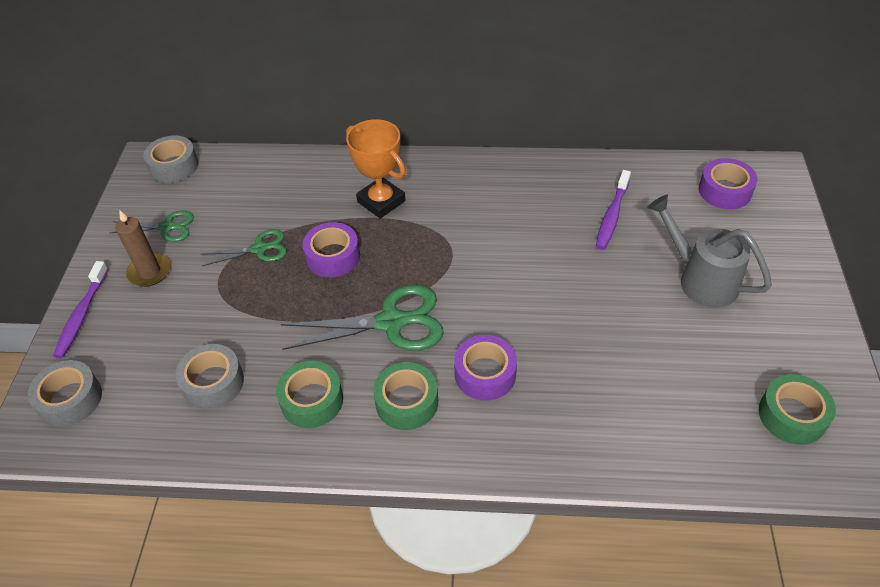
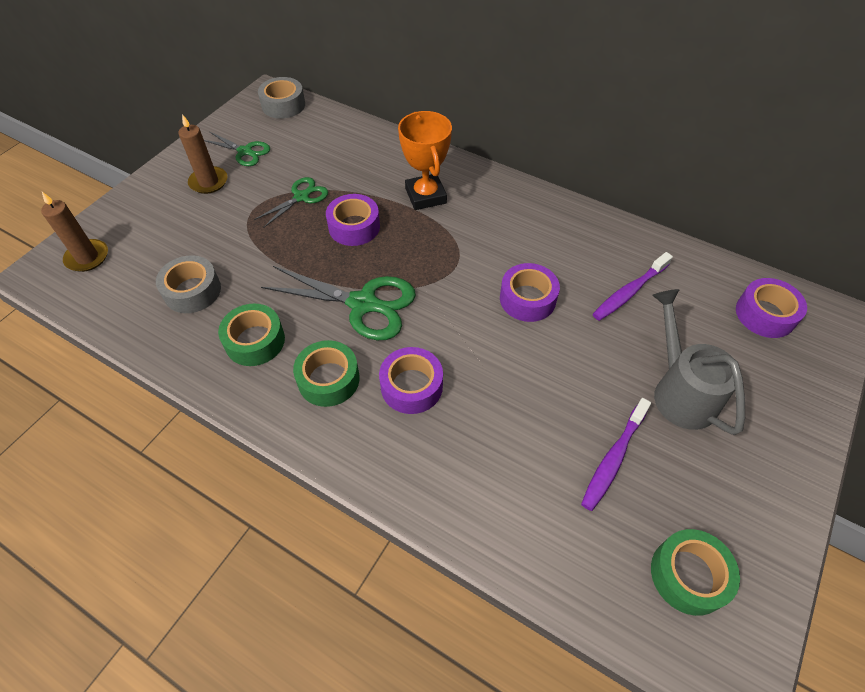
camera: 25 degrees right, 5 degrees up
(70, 399) = (87, 257): grey tape -> brown candle
(82, 315) = (139, 196): purple toothbrush -> purple toothbrush (613, 459)
(260, 249) = (301, 197): green scissors -> green scissors turned 60 degrees counterclockwise
(533, 256) = (527, 299): none -> purple tape

